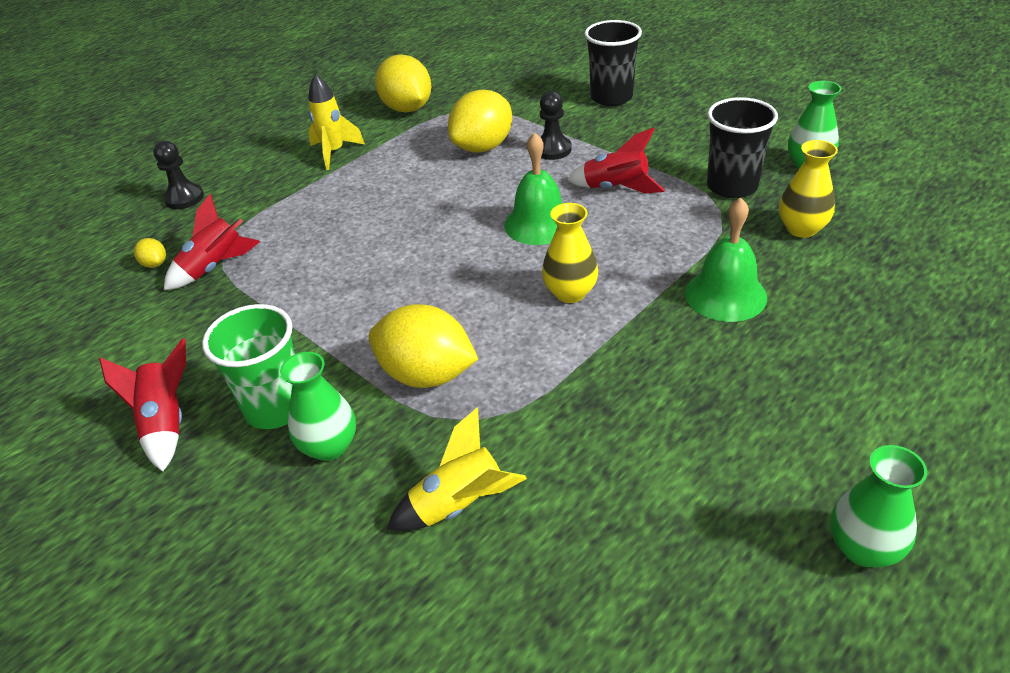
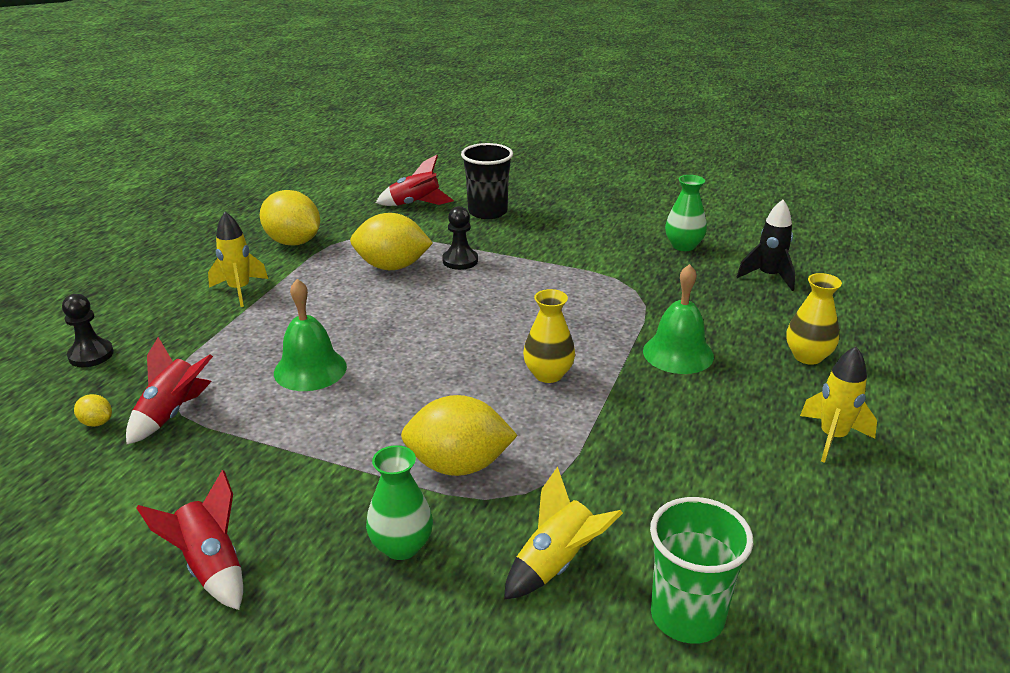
camera: 25 degrees left, 10 degrees down
(276, 407) = (324, 525): green cup -> green cup (687, 616)
(483, 147) = (392, 267): yellow lemon -> yellow lemon turned 75 degrees clockwise
(539, 223) = (485, 323): green bell -> green bell (310, 369)
(616, 189) = (537, 285): red rocket -> red rocket (416, 204)
(732, 186) = (633, 270): black cup -> none
(801, 229) = (707, 294): yellow vase -> yellow vase (807, 356)
(852, 436) = (832, 437): none -> yellow rocket
(863, 548) = (885, 513): green vase -> none
(891, 218) = (768, 277): none -> black rocket

